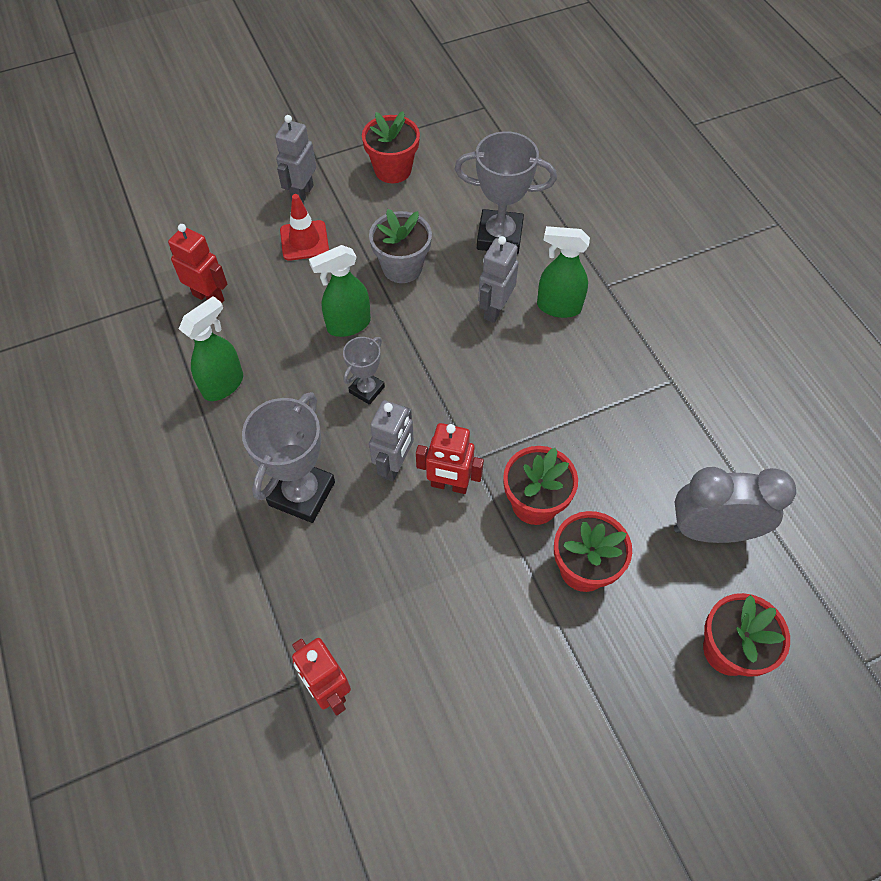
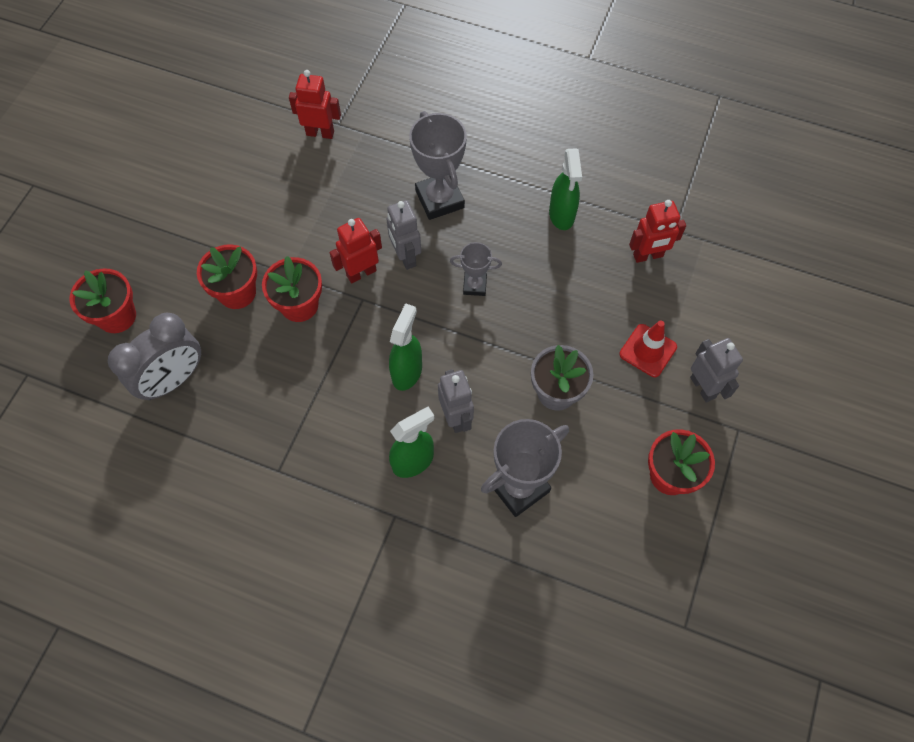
camera: 135 degrees right, 5 degrees up
(348, 325) = (538, 316): green spray bottle -> green spray bottle (407, 372)
(367, 389) = (474, 285): grey trophy -> grey trophy turned 75 degrees counterclockwise

